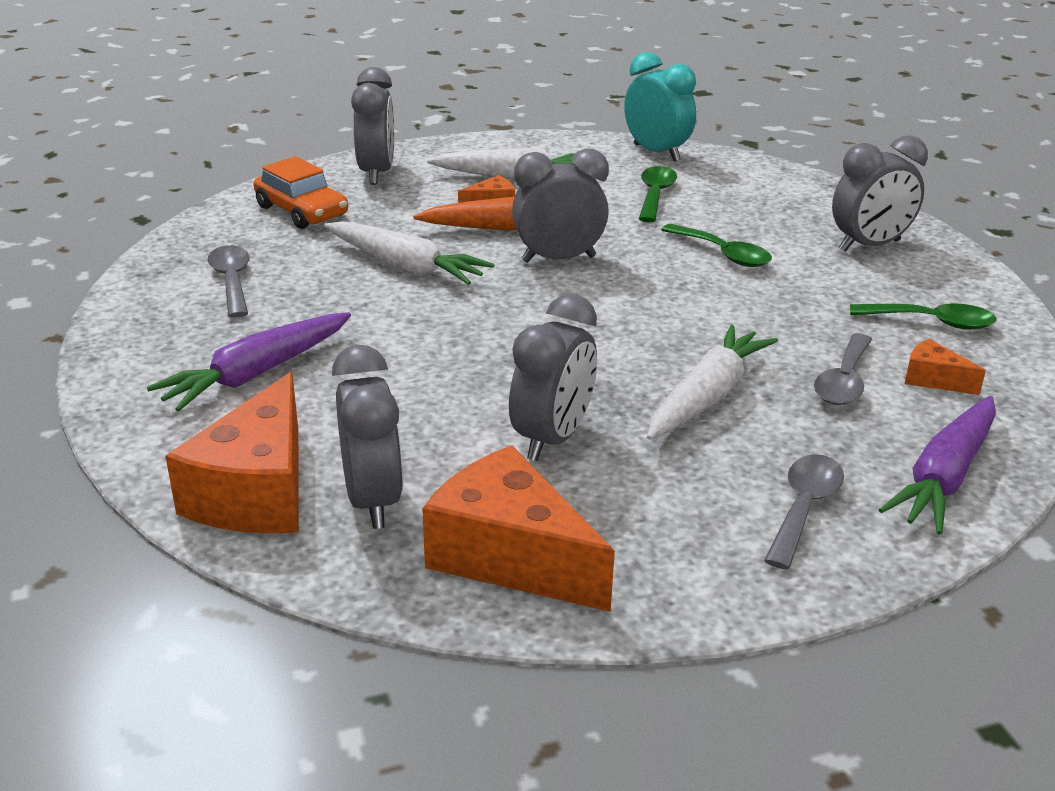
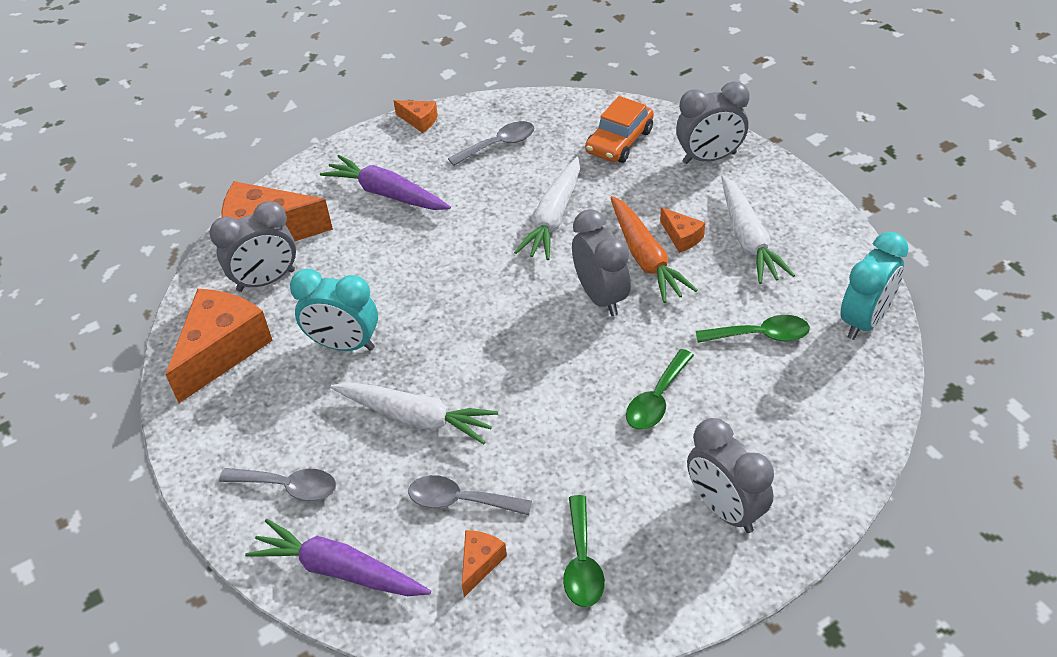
camera: 80 degrees right, 15 degrees up
(114, 330) = (419, 121): none -> orange cheese
(552, 438) = (344, 345): grey clock -> turquoise clock

